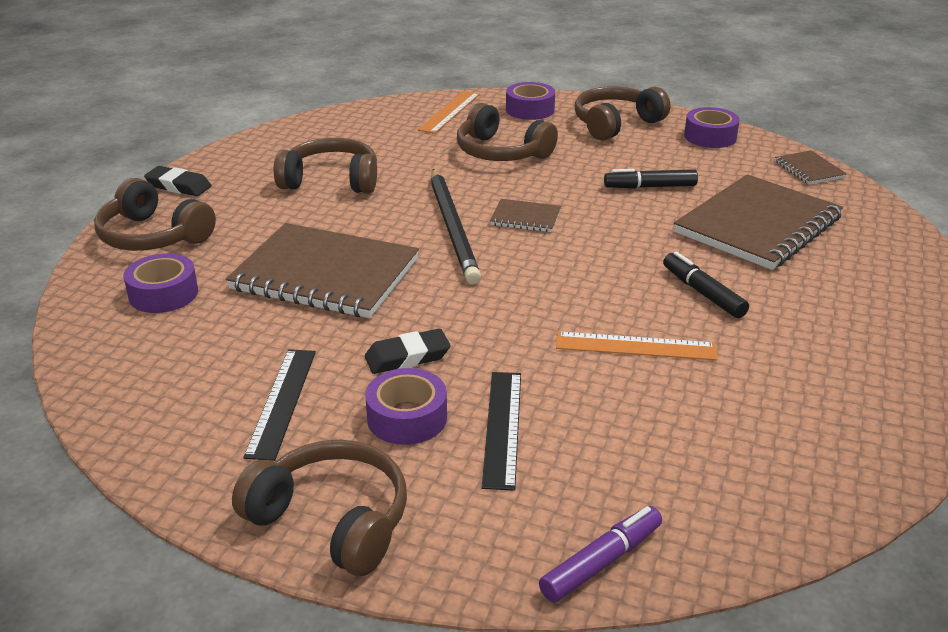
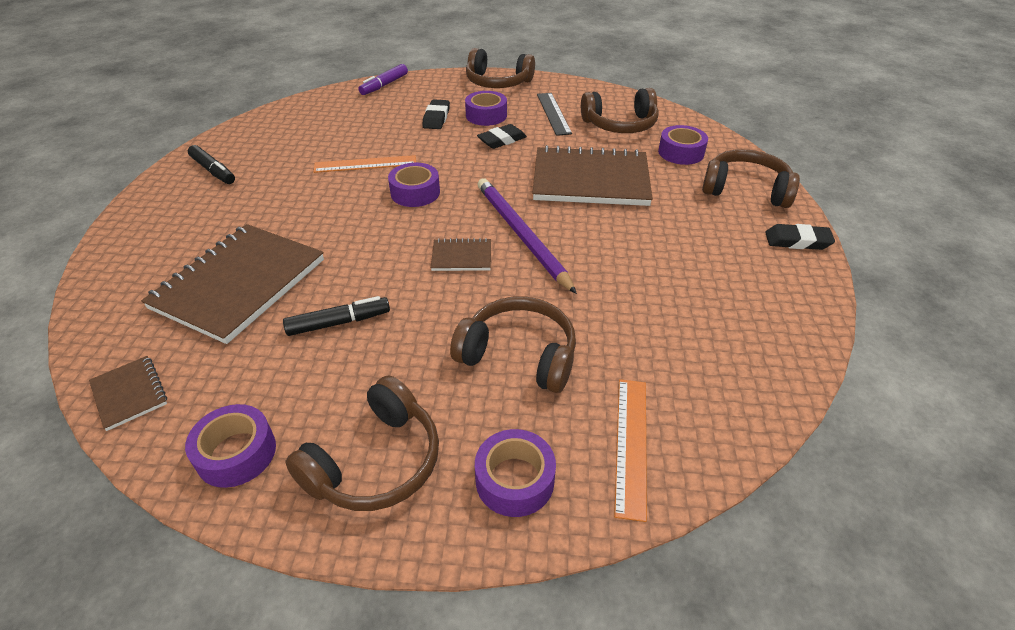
camera: 165 degrees right, 10 degrees up
(331, 181) = (669, 272): brown headphones -> brown headphones (620, 124)
(453, 228) = (521, 235): black pencil -> purple pencil
(502, 427) = (436, 118): black ruler -> black eraser
(564, 291) = (415, 193): none -> purple tape
(702, 293) = (312, 206): black marker -> black marker (213, 171)

